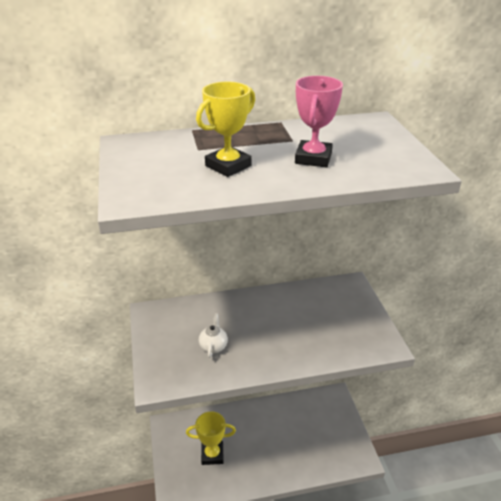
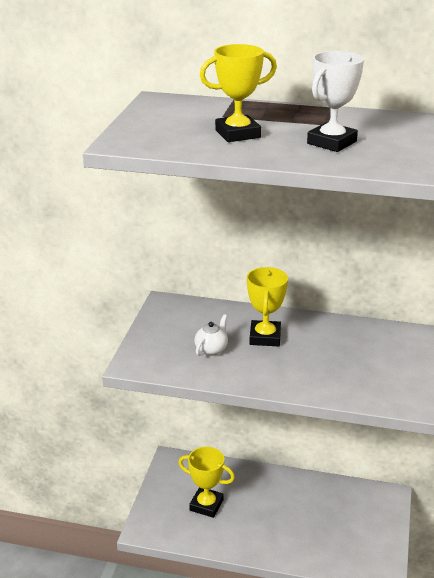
camera: 25 degrees right, 5 degrees down
(248, 320) = (265, 337): none -> yellow trophy
(313, 158) = (331, 142): pink trophy -> white trophy

